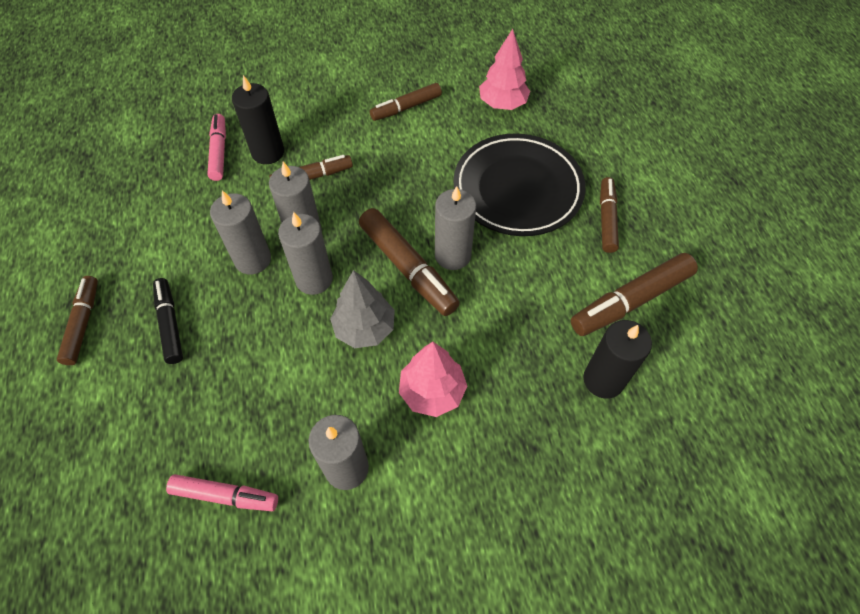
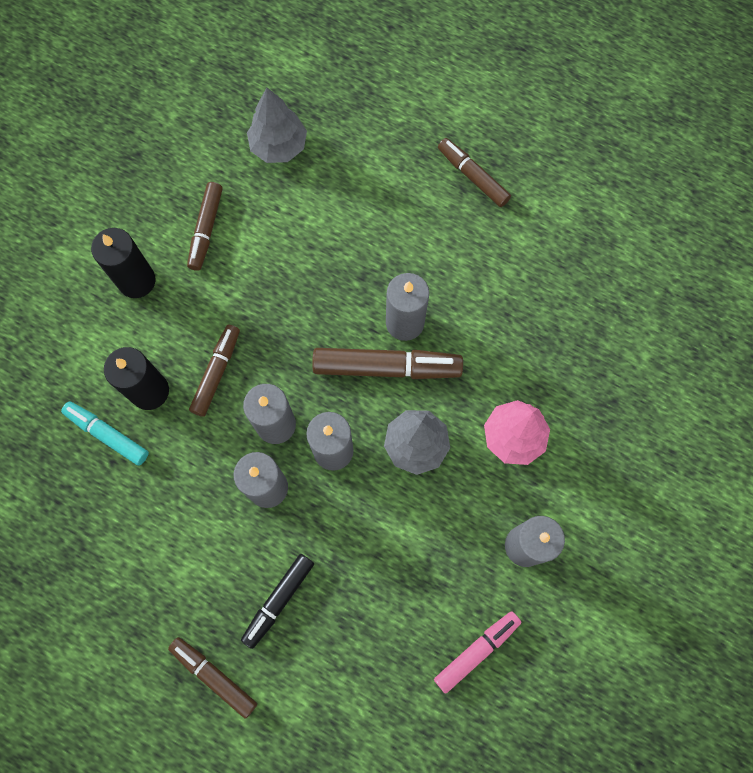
camera: 50 degrees left, 15 degrees up
(170, 324) = (278, 600): black marker -> black marker turned 75 degrees counterclockwise
(219, 152) = (107, 434): pink marker -> turquoise marker
(502, 104) = (278, 146): pink tree -> grey tree
(517, 189) = (383, 216): black plate -> none
(603, 380) = (603, 307): black candle -> black candle (136, 281)
(630, 301) = (558, 229): brown marker -> none

